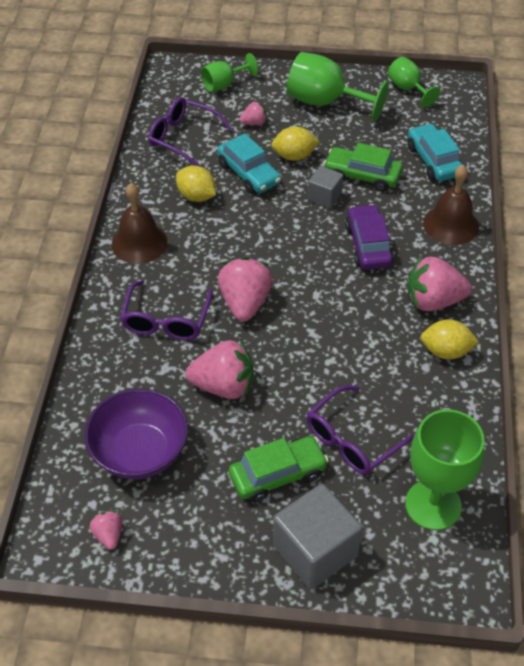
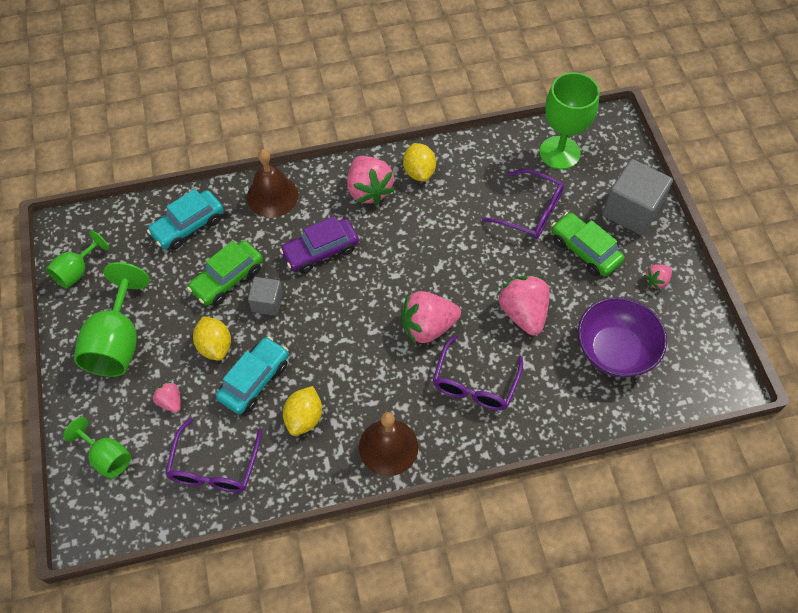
camera: 110 degrees left, 10 degrees up
(108, 535) = (693, 343): pink strawberry -> pink strawberry (656, 281)
(166, 321) = (475, 383): purple glasses -> purple glasses turned 120 degrees clockwise
(362, 176) = (227, 279): green car -> green car turned 45 degrees clockwise

